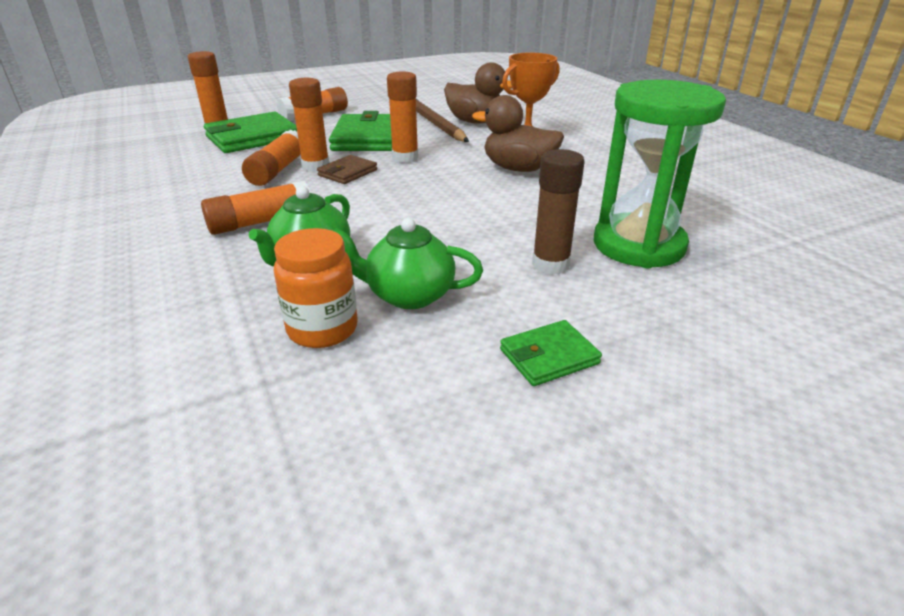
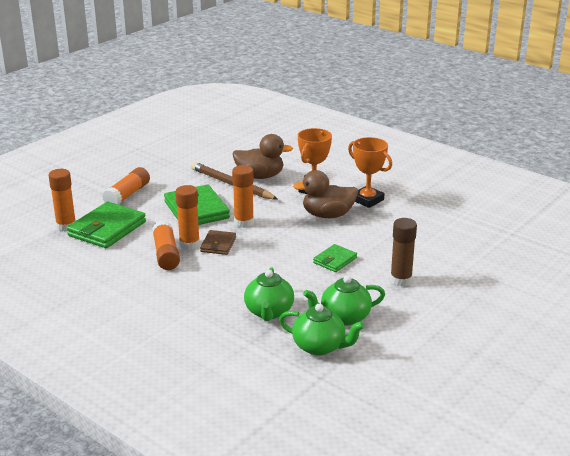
camera: 25 degrees left, 5 degrees down
(261, 222) = (207, 296): orange glue stick -> none
(322, 329) = (319, 346): orange jar -> green teapot
(549, 357) = (437, 328): green wallet -> green wallet (335, 260)
(588, 163) = (367, 200): none -> orange trophy
(638, 245) = (437, 256): green hourglass -> none

